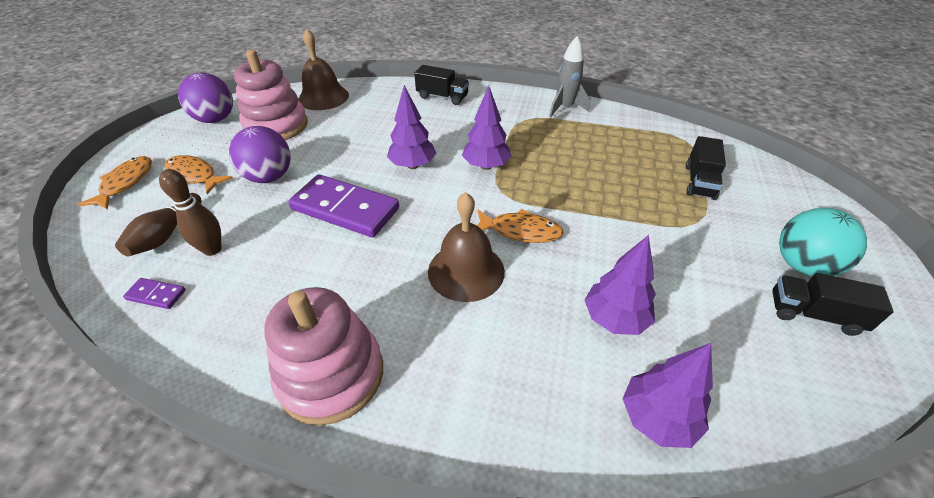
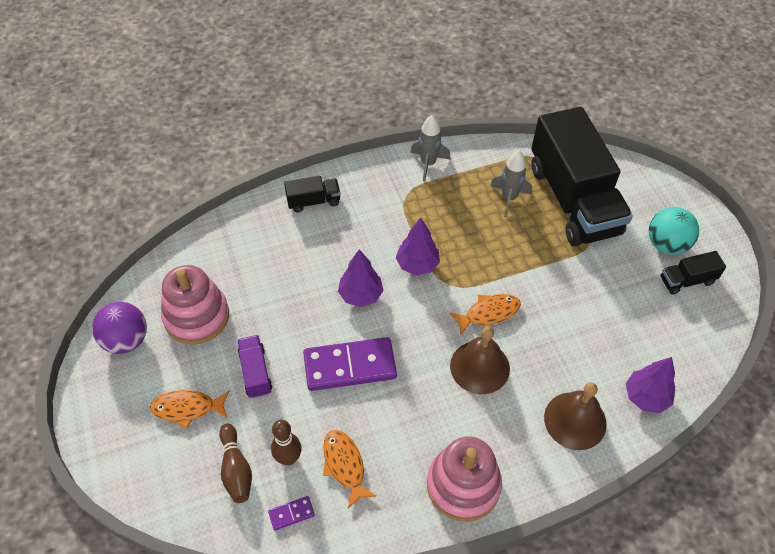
camera: 35 degrees left, 10 degrees up
(125, 183) = (134, 450): orange fish -> orange fish (344, 465)
(269, 177) = (255, 372): purple ball -> purple truck
(323, 97) = (201, 258): brown bell -> brown bell (575, 420)
(614, 319) = (589, 348): purple tree -> none
(625, 155) = (509, 198): none -> grey rocket
(699, 182) = (573, 200): black truck -> black truck, size x2.43

